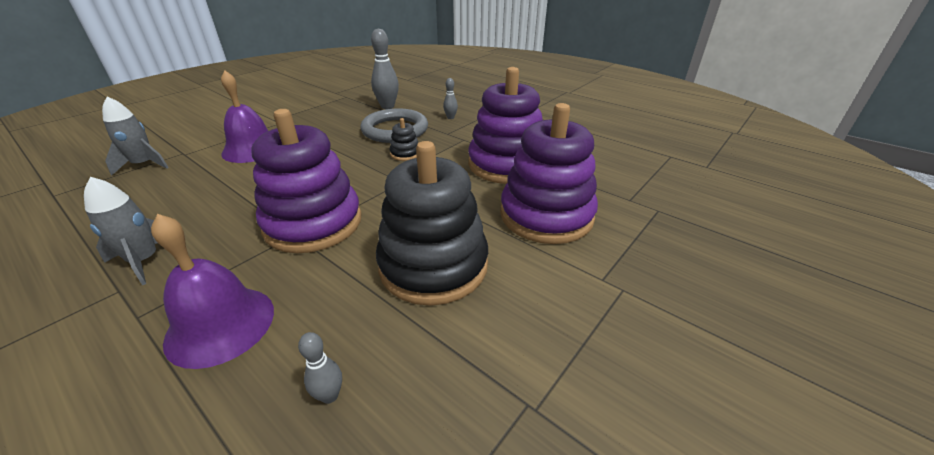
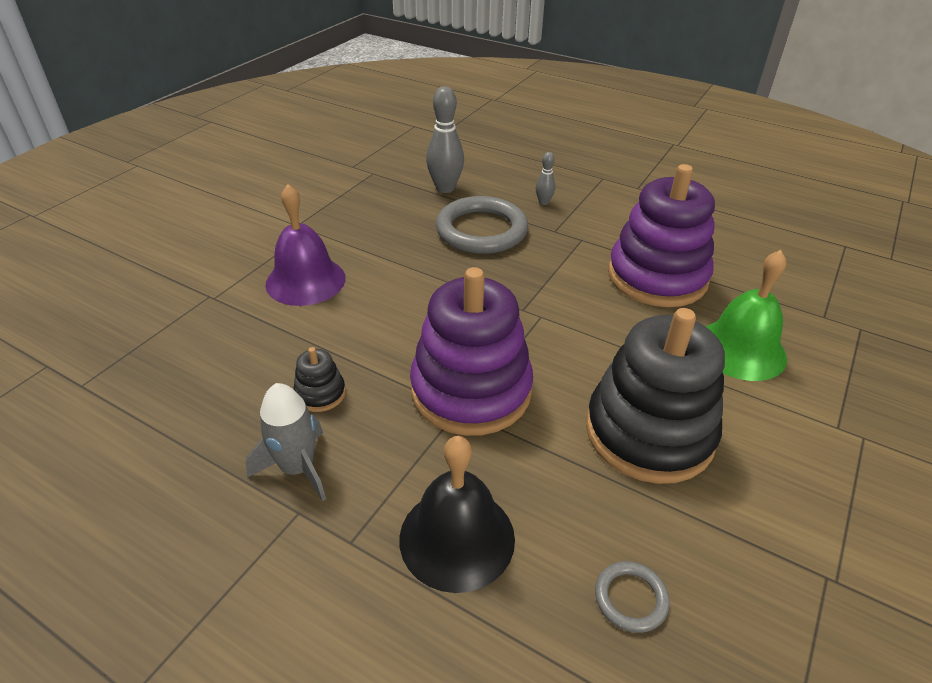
camera: 10 degrees left, 5 degrees up
(144, 165) = (170, 321): grey rocket -> none
(220, 325) = (457, 538): purple bell -> black bell
(329, 395) = (630, 598): grey bowling pin -> grey ring
(405, 154) = (519, 270): black stacking toy -> black stacking toy (320, 394)
(546, 215) = (740, 349): purple stacking toy -> green bell

